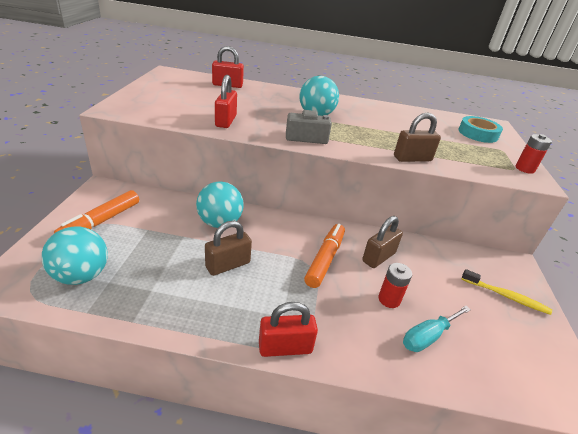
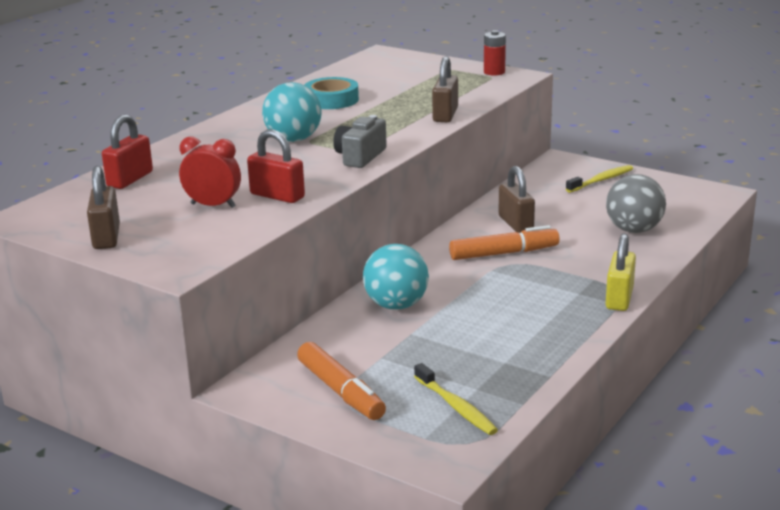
camera: 60 degrees left, 10 degrees down
(81, 275) = (456, 406): turquoise ball -> yellow toothbrush
(203, 107) = (213, 205): none -> red clock
(228, 265) = (484, 311): brown padlock -> brown padlock (106, 237)
(285, 347) = (619, 298): red padlock -> yellow padlock
(325, 259) = (504, 253): orange marker -> orange marker turned 120 degrees clockwise
(389, 299) = (580, 235): red battery -> none
(428, 336) = (633, 230): turquoise screwdriver -> grey ball
(478, 134) = (403, 68): turquoise tape -> turquoise tape (331, 100)

